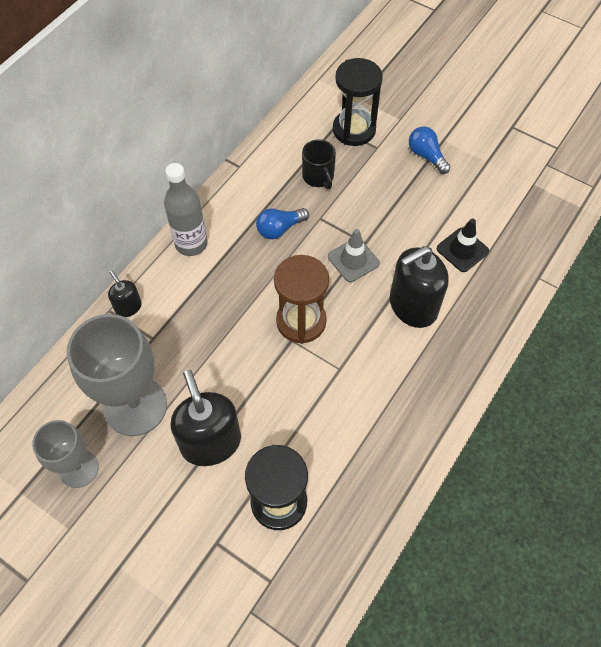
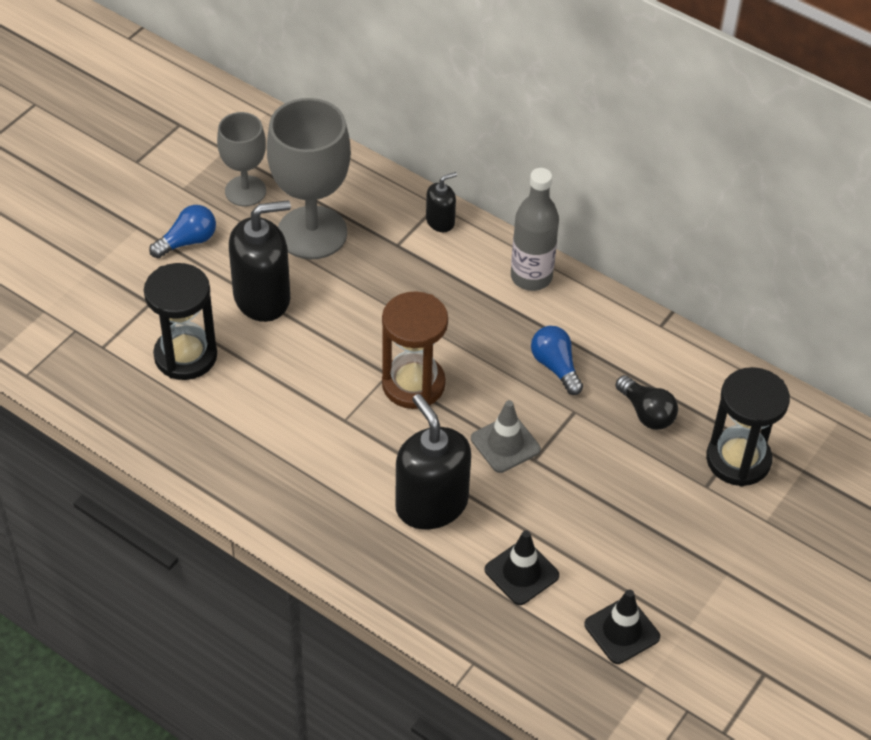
camera: 90 degrees right, 10 degrees down
(318, 177) = (646, 412): black mug -> black light bulb
(426, 156) = (693, 547): blue light bulb -> blue light bulb (187, 241)
(497, 195) = (622, 631): none -> black traffic cone

